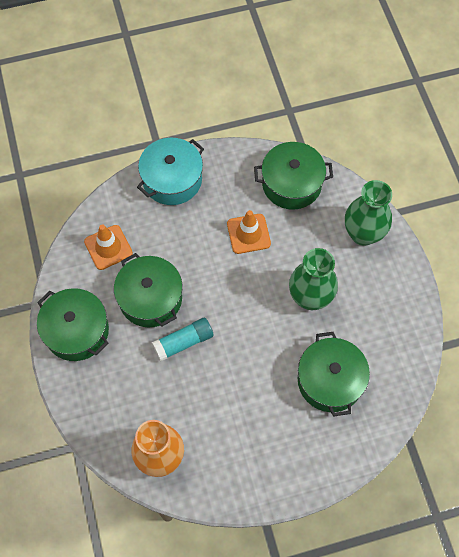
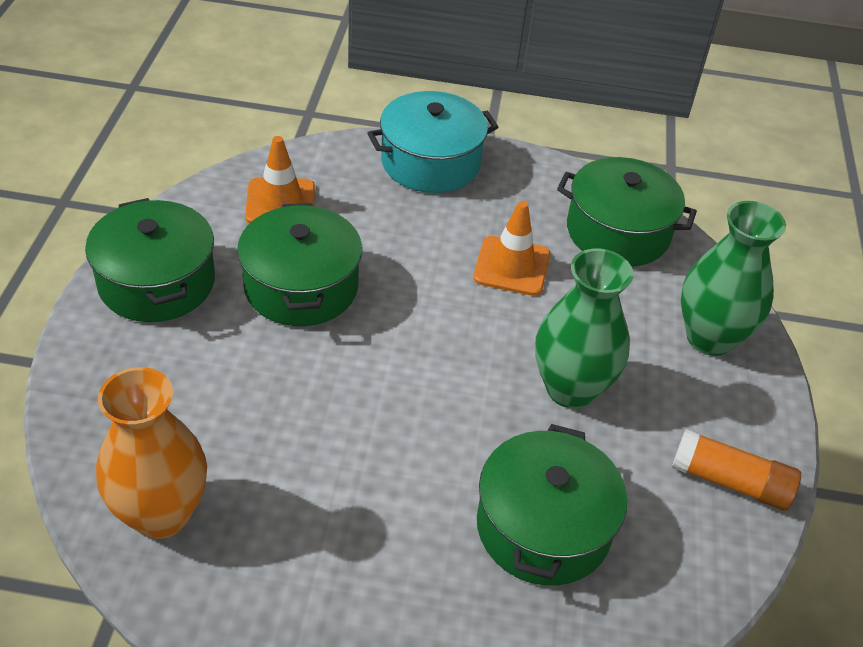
camera: 20 degrees right, 20 degrees down
(183, 342) = (315, 364): turquoise glue stick -> none
(401, 316) = (730, 482): none -> orange glue stick

